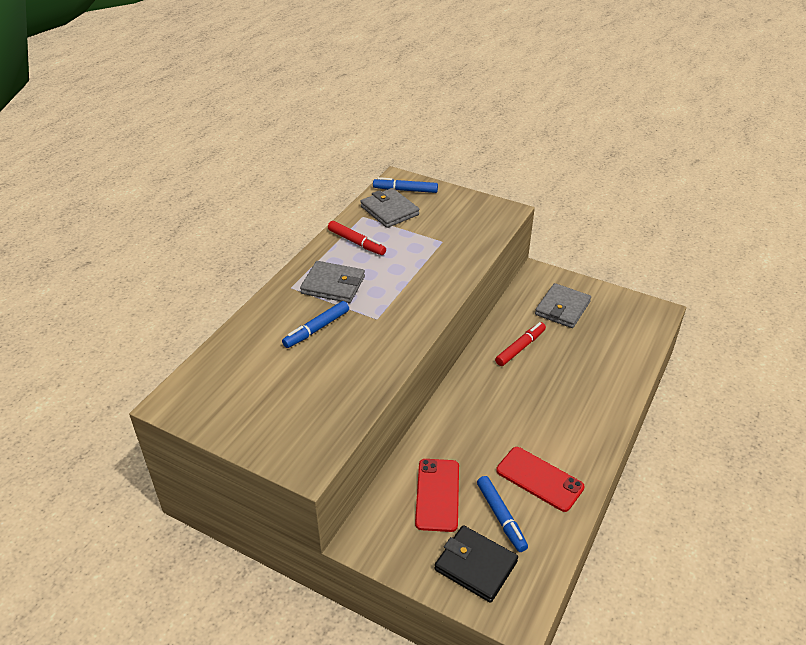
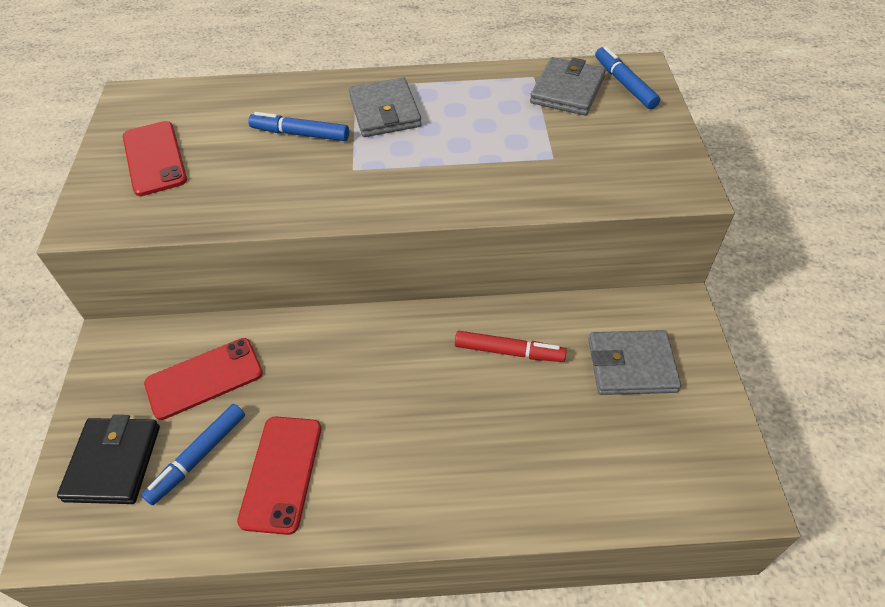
camera: 60 degrees right, 10 degrees up
(268, 409) = (154, 158): none -> red phone
(356, 242) = (478, 94): red marker -> none

